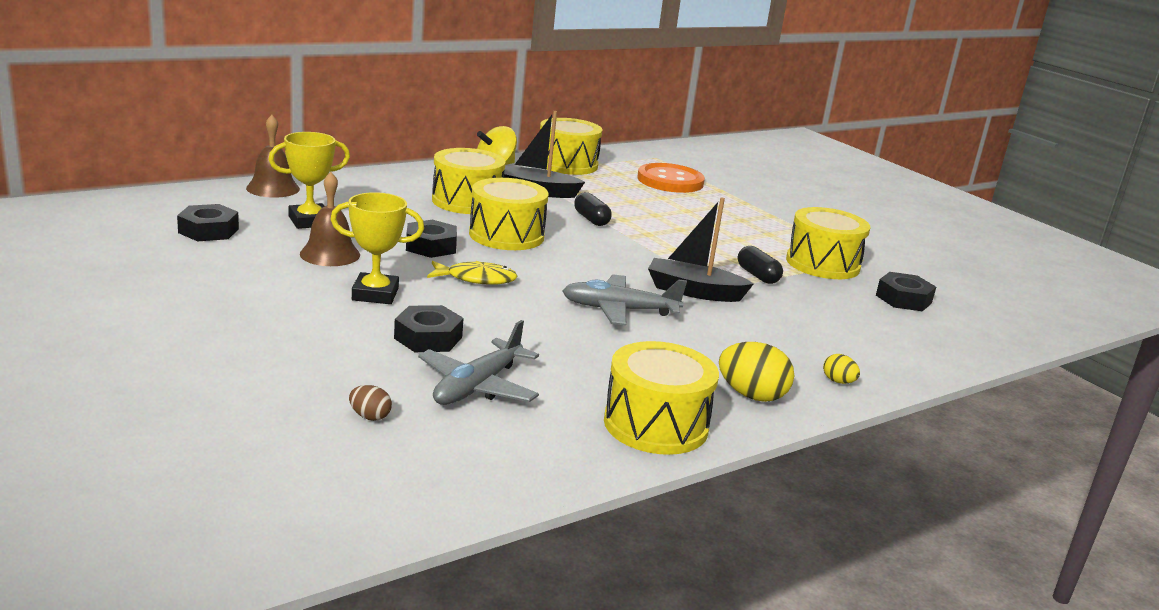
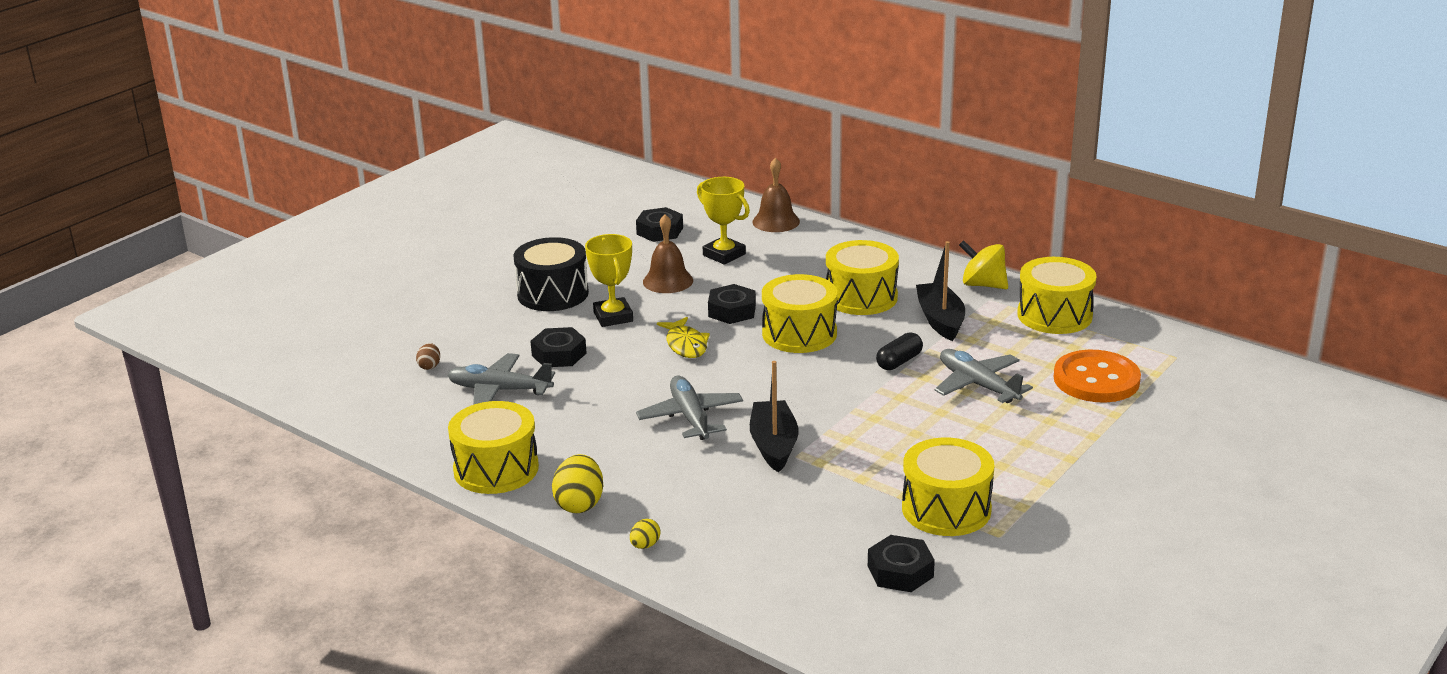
camera: 75 degrees right, 5 degrees up
(276, 309) = (553, 294): none -> black drum
(649, 209) = (978, 385): none -> grey plane
(757, 275) = (859, 473): black capsule -> none

